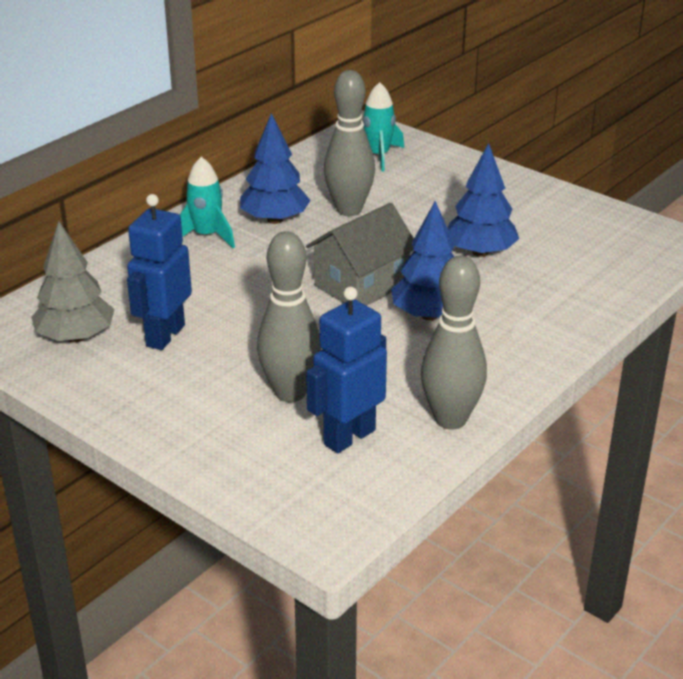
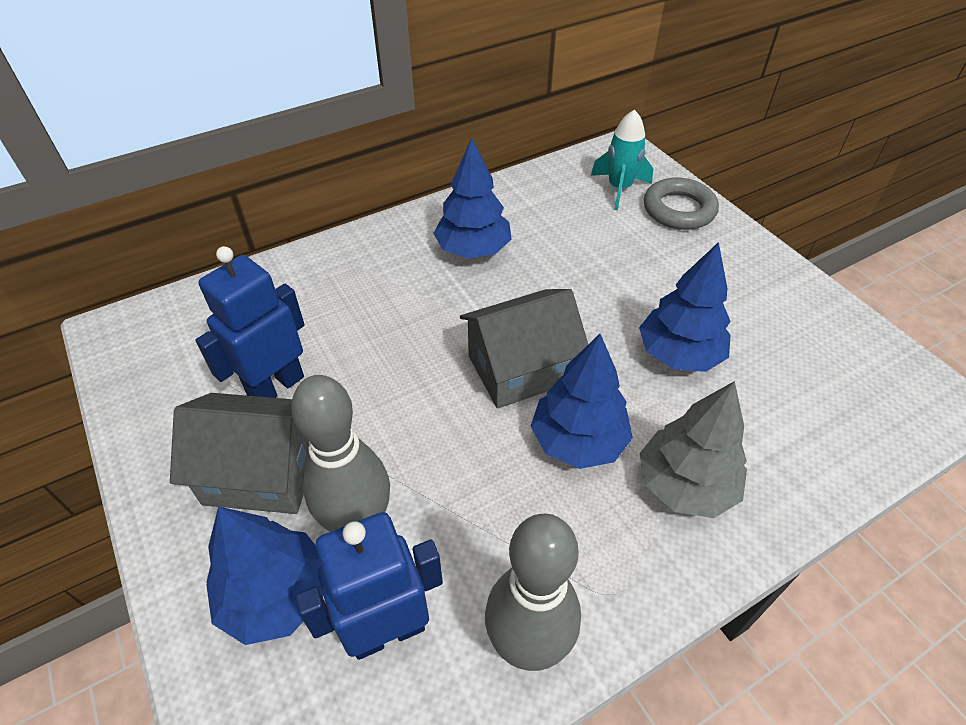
camera: 20 degrees right, 15 degrees up
(76, 337) = (190, 363): grey tree -> grey tree (685, 485)
(193, 384) = (262, 473): none -> grey house
(207, 236) = (394, 255): turquoise rocket -> none
(254, 440) = (276, 595): none -> blue tree
(349, 210) = (556, 254): grey bowling pin -> none
(436, 162) = (679, 210): none -> grey ring

